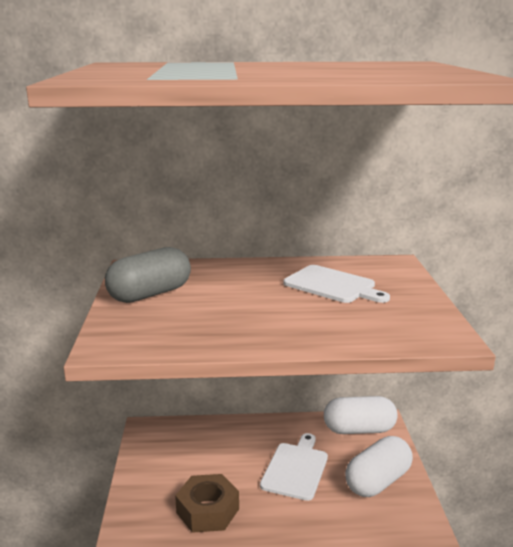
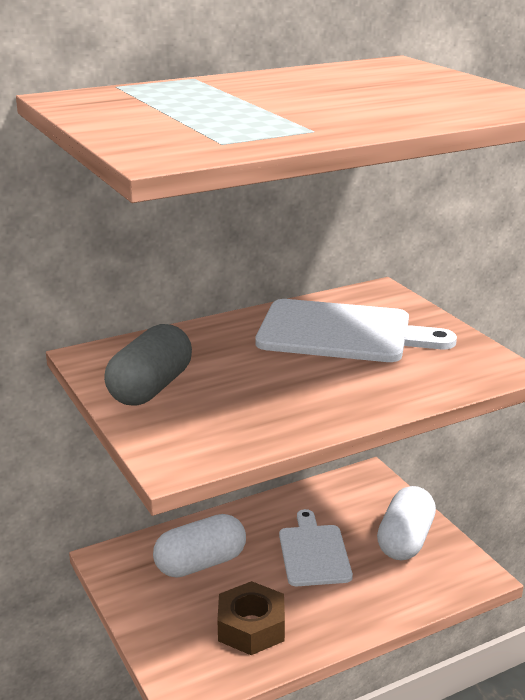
camera: 25 degrees left, 5 degrees up
(332, 285) = (342, 333): white cutting board -> white cutting board, size x1.56
(359, 430) = (351, 490): white capsule -> white capsule (200, 563)

